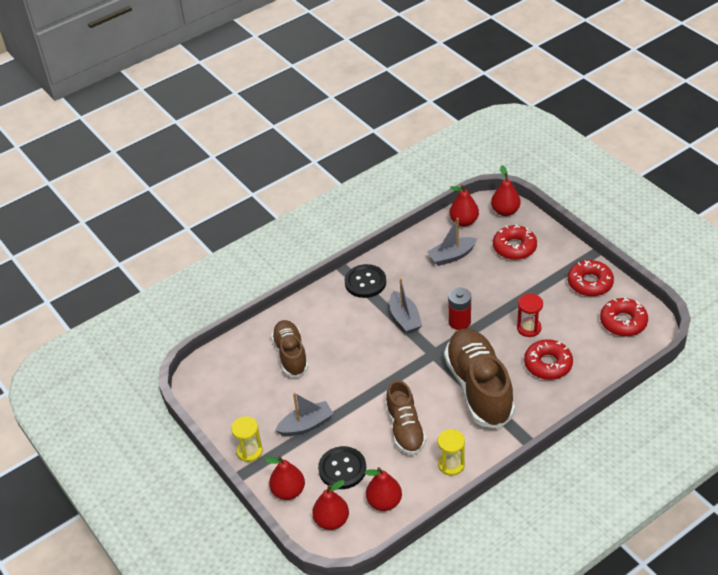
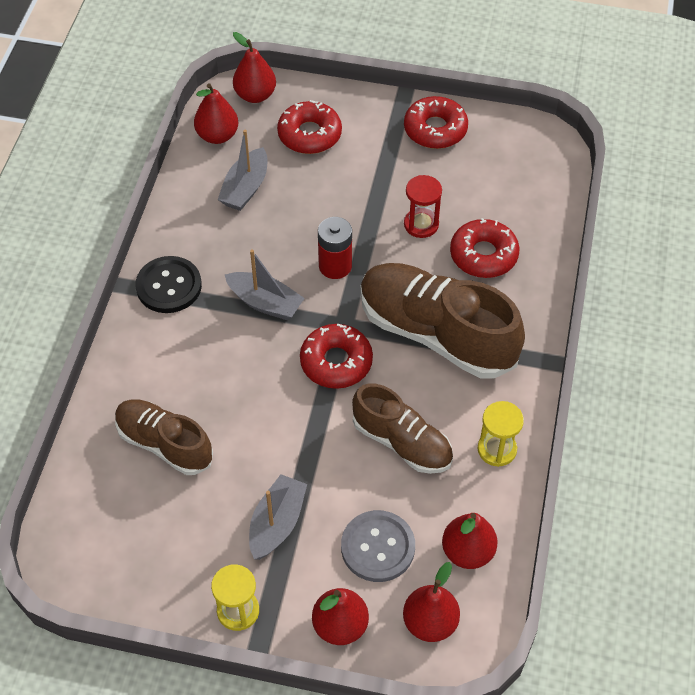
camera: 45 degrees left, 10 degrees up
(342, 469) = (378, 547): black button -> grey button
(623, 322) = (513, 155): red donut -> red donut (336, 362)

